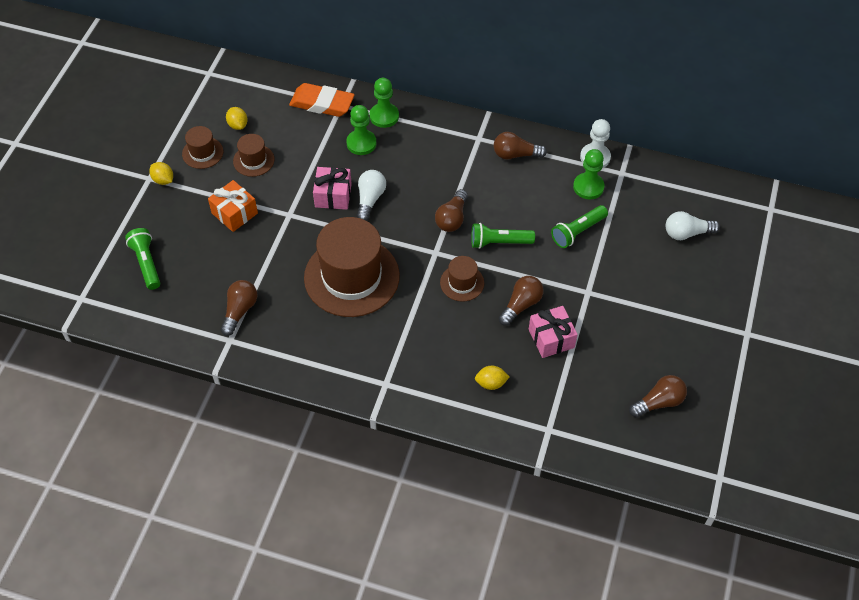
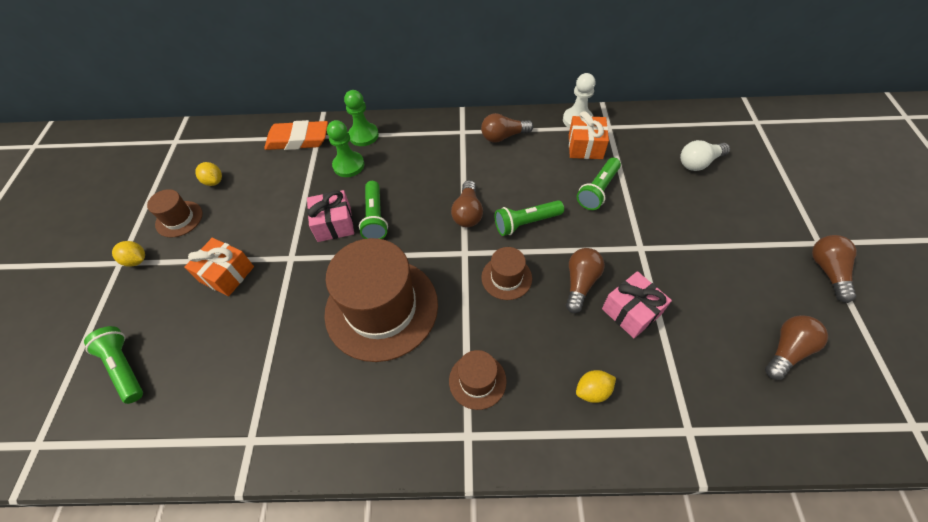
camera: 15 degrees left, 0 degrees up
(240, 311) = (255, 394): brown light bulb -> brown light bulb (827, 271)
(253, 160) = (238, 212): brown hat -> brown hat (477, 380)
(370, 199) = (375, 217): white light bulb -> green flashlight
(588, 187) = (585, 147): green pawn -> orange gift

